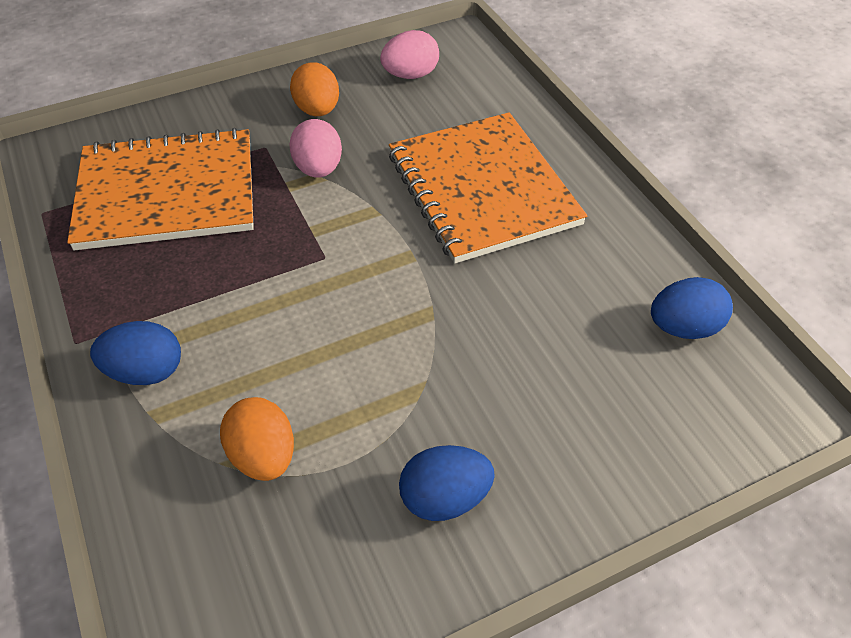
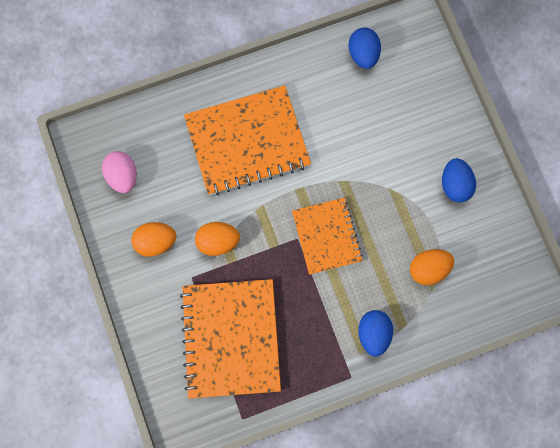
camera: 85 degrees left, 25 degrees up
(318, 169) = (218, 242): pink egg -> orange egg
(329, 295) = (327, 236): none -> orange notebook

